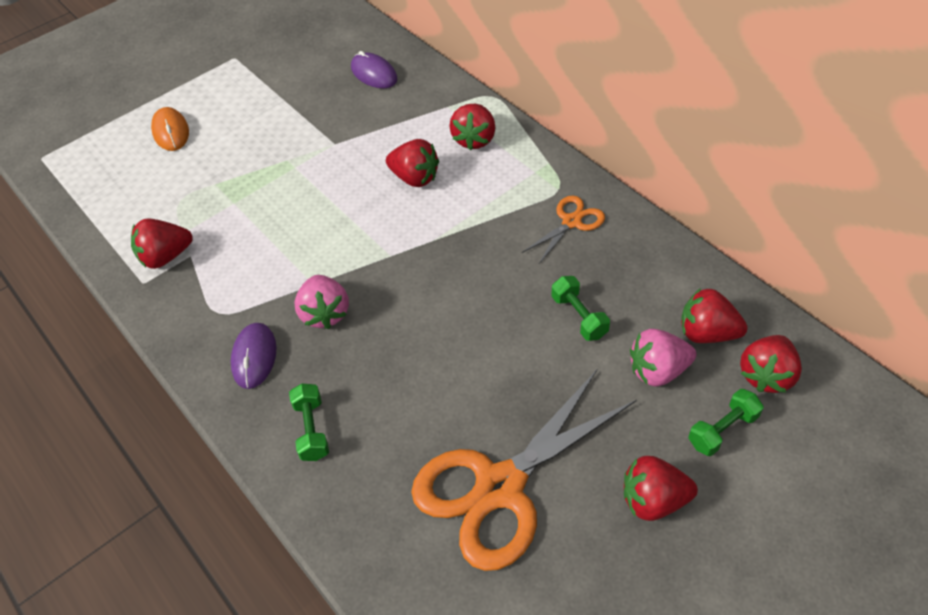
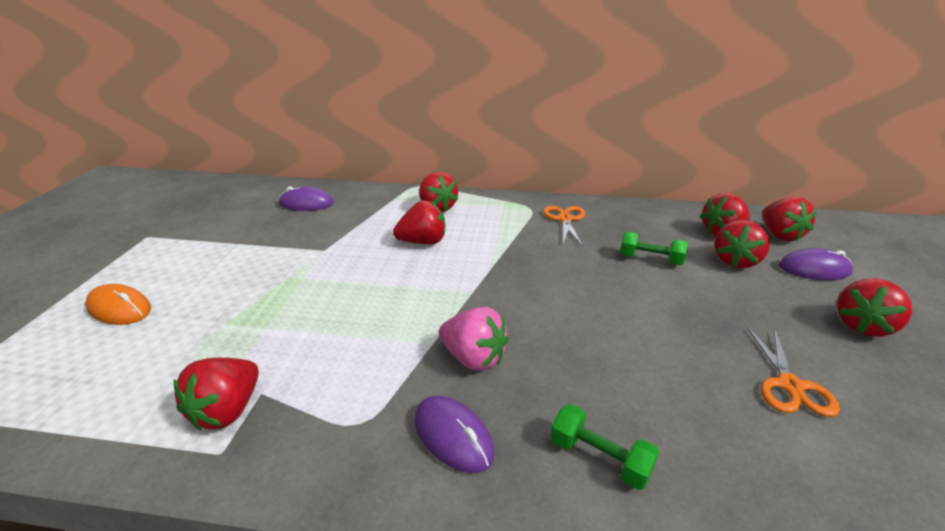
camera: 45 degrees left, 20 degrees down
(500, 487) = (790, 385): orange scissors -> orange scissors, size x0.47
(658, 370) = (735, 261): pink strawberry -> red strawberry
(722, 430) = (814, 269): green dumbbell -> purple mouse

